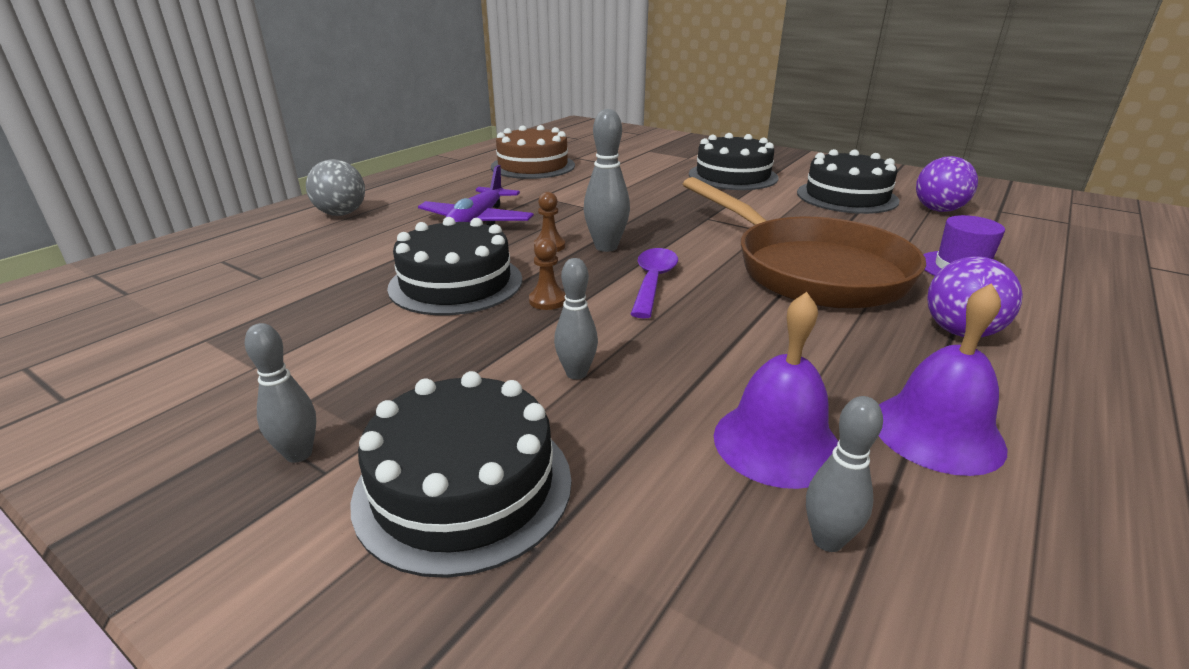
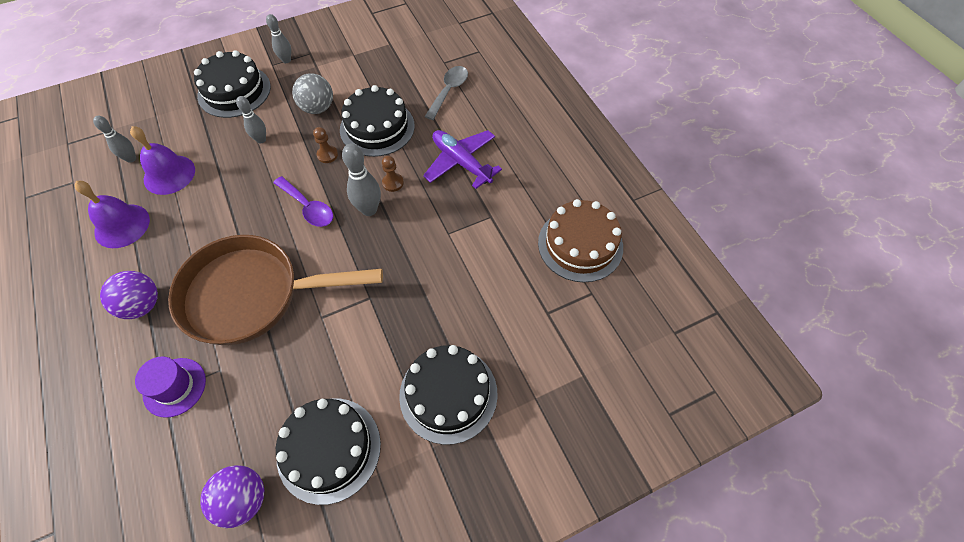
camera: 120 degrees right, 30 degrees up
(338, 257) = (449, 91): none -> grey spoon
(341, 214) = (525, 103): grey ball -> grey ball (317, 108)

